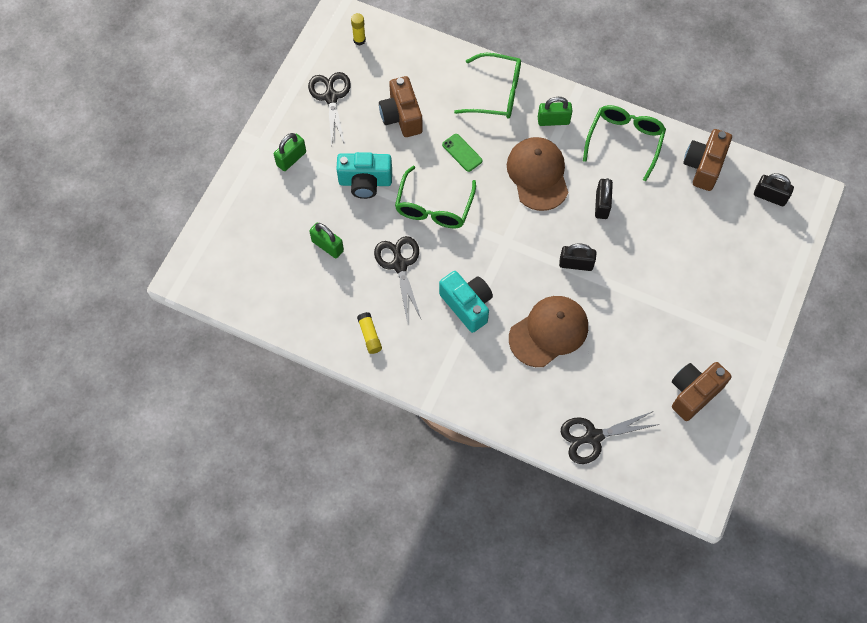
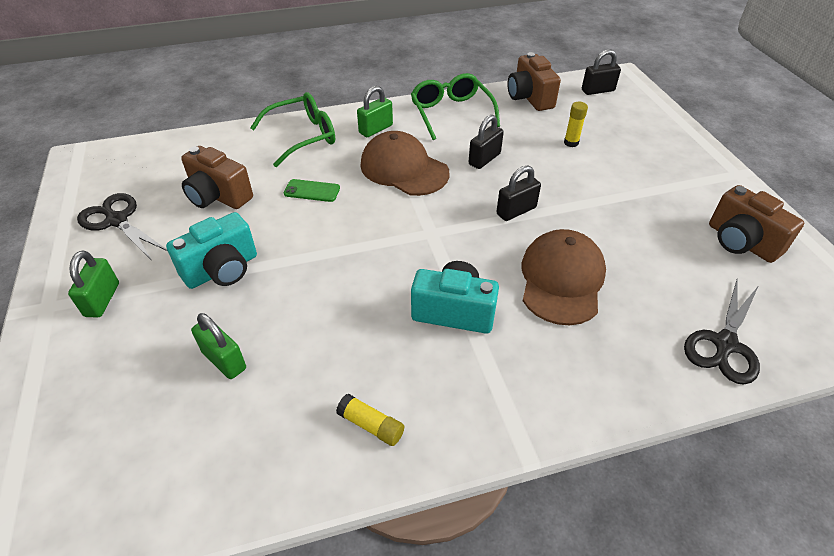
camera: 40 degrees left, 20 degrees down
(327, 246) = (224, 360): green padlock -> green padlock turned 45 degrees clockwise
(359, 40) = (118, 164): yellow glue stick -> yellow glue stick (571, 143)
(399, 265) = (337, 322): black scissors -> none
(434, 207) = (325, 248): green glasses -> none
(602, 205) = (484, 159): black padlock -> black padlock turned 75 degrees clockwise
(693, 393) = (741, 242): brown camera -> brown camera turned 45 degrees counterclockwise

